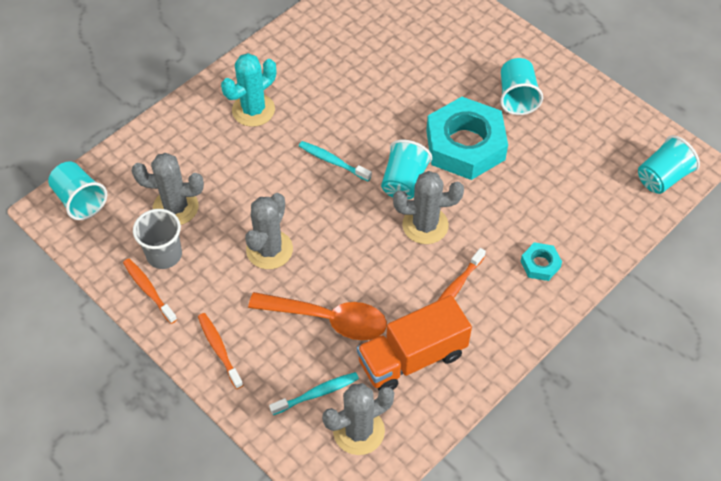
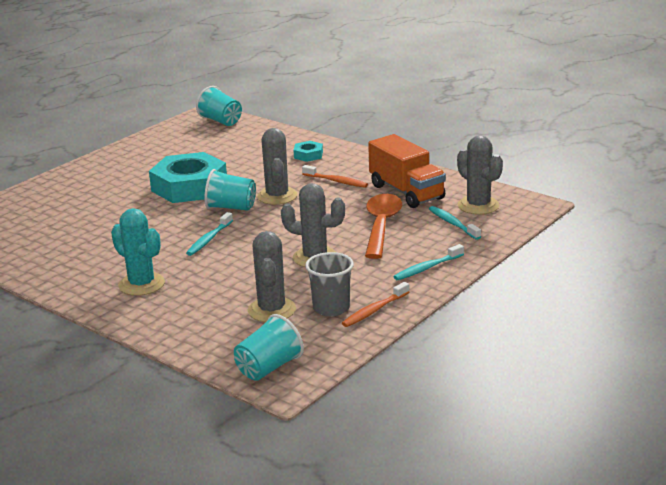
camera: 95 degrees left, 30 degrees down
(219, 349) = (427, 268): orange toothbrush -> turquoise toothbrush
(517, 97) = (136, 170): turquoise cup -> none

